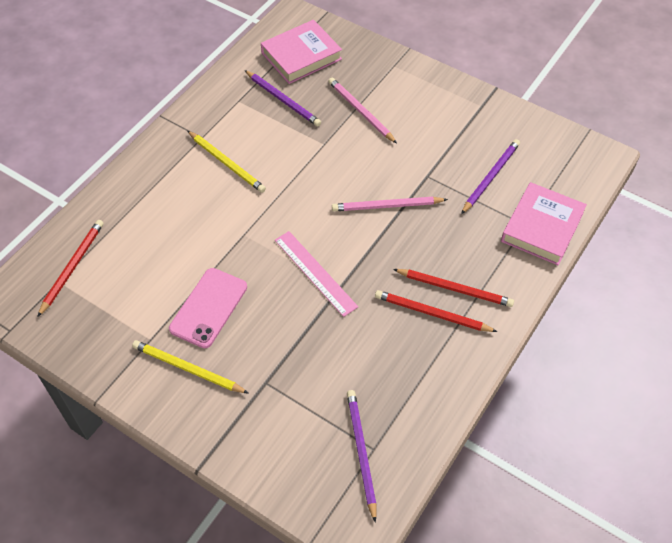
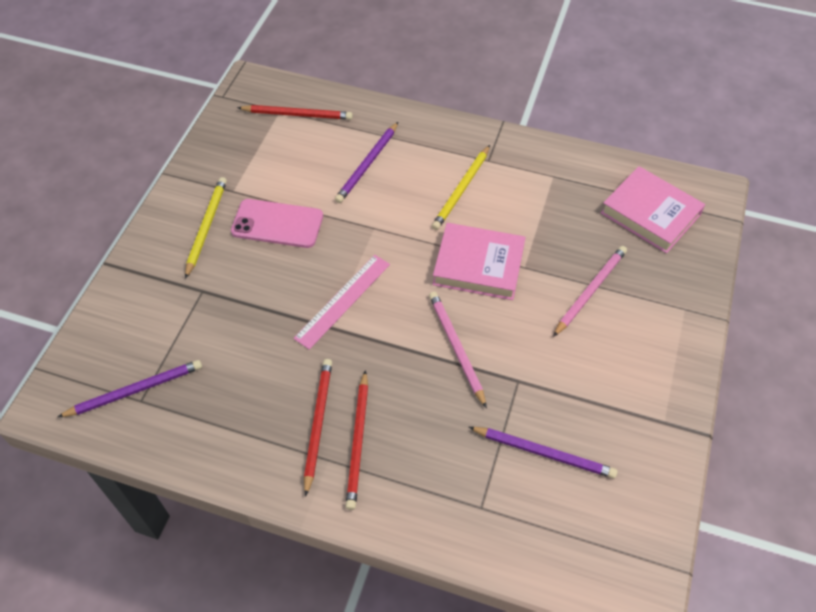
camera: 75 degrees right, 0 degrees up
(283, 100) = (573, 214): purple pencil -> purple pencil (368, 164)
(542, 227) = (483, 529): pink book -> pink book (478, 265)

